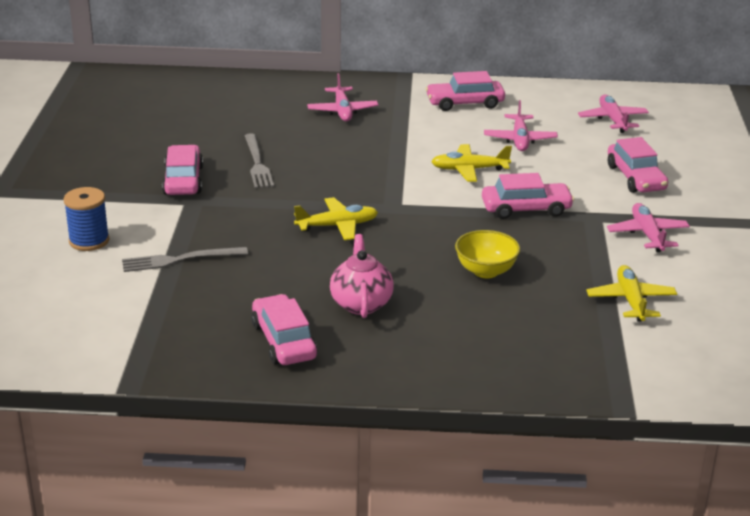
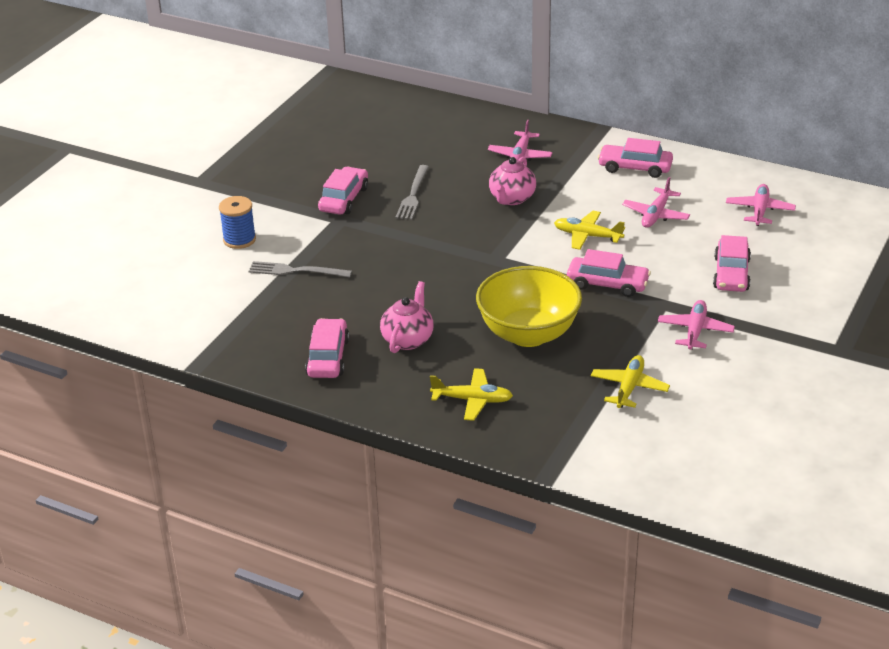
camera: 25 degrees right, 5 degrees up
(337, 226) = (438, 267): yellow plane -> yellow plane (472, 400)
(365, 149) = (512, 198): none -> pink teapot
(485, 271) = (528, 334): yellow bowl -> yellow bowl, size x1.86

